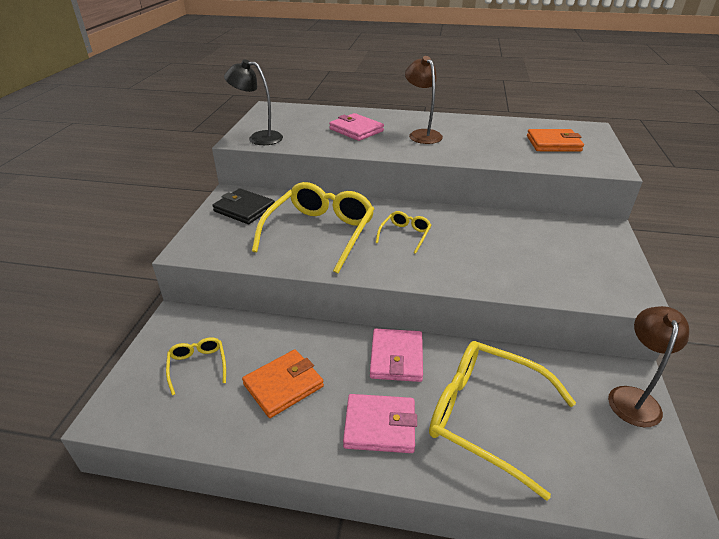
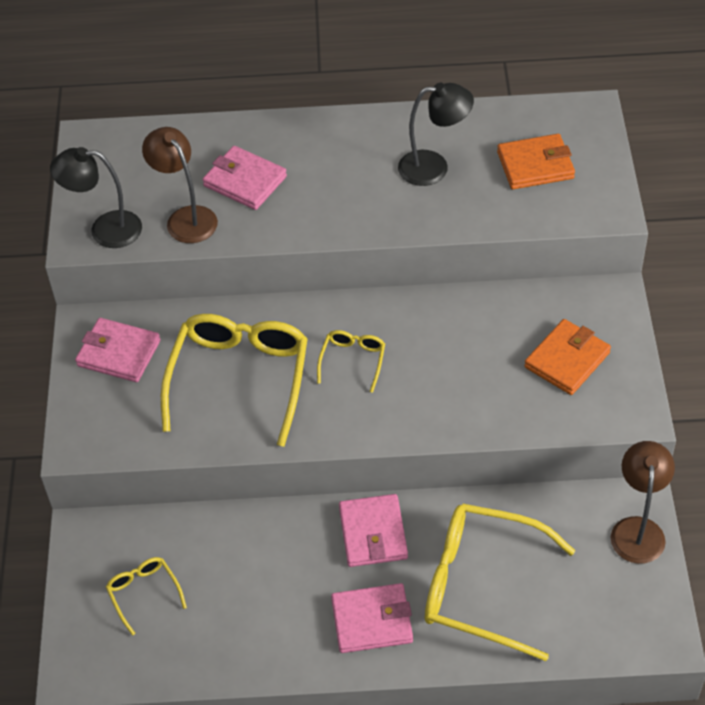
camera: 10 degrees left, 15 degrees up
(244, 209) = (119, 353): black wallet -> pink wallet
(283, 385) = (253, 596): orange wallet -> orange wallet (567, 360)
(421, 134) = (345, 175): brown lamp -> brown lamp (186, 218)
(482, 137) = (434, 167): none -> black lamp

